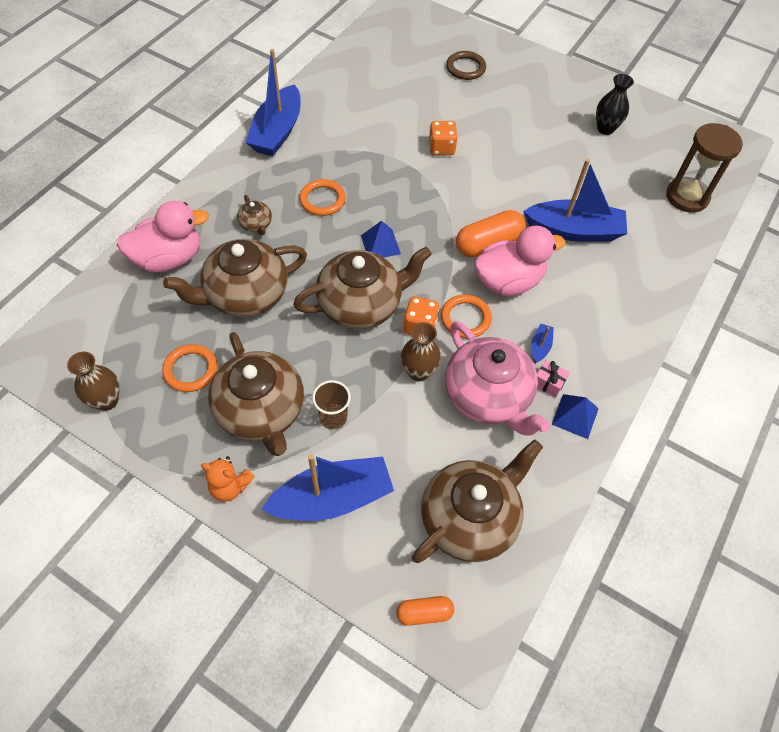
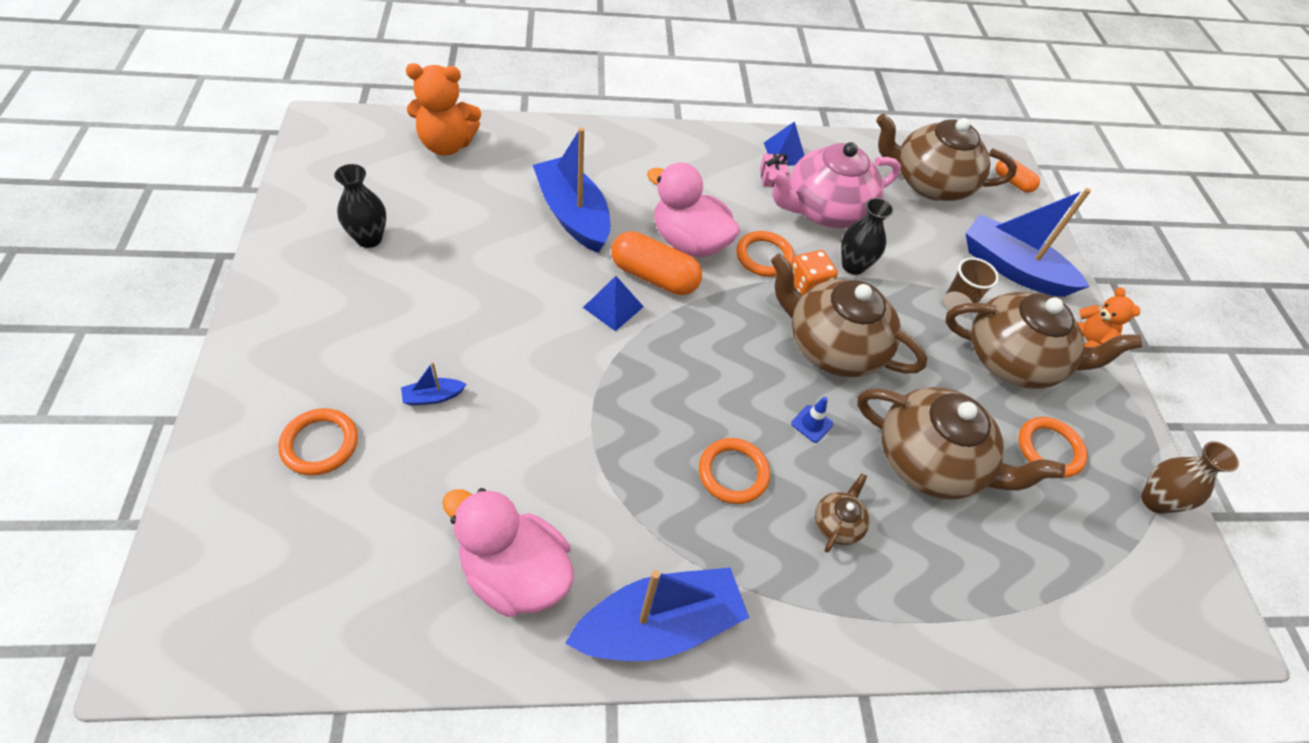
camera: 130 degrees left, 5 degrees down
(169, 258) = (976, 588): pink duck -> pink duck (515, 573)
(261, 411) = (1013, 360): brown teapot -> brown teapot turned 75 degrees clockwise
(319, 254) = (812, 424): none -> blue traffic cone
(380, 244) = (743, 371): blue pyramid -> blue pyramid (613, 307)
(418, 372) = (853, 266): brown vase -> black vase
(441, 148) = (532, 389): orange dice -> none
(465, 68) = (320, 444): brown ring -> orange ring
(488, 396) = (824, 210): pink teapot -> pink teapot turned 135 degrees counterclockwise
(540, 346) = (741, 194): blue boat -> blue boat (433, 396)
(687, 197) = (447, 145): brown hourglass -> orange teddy bear

